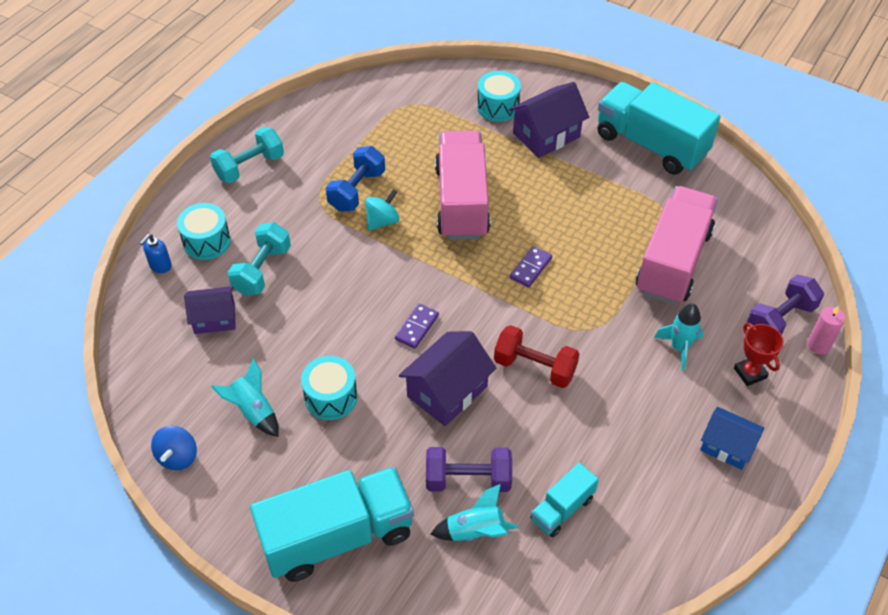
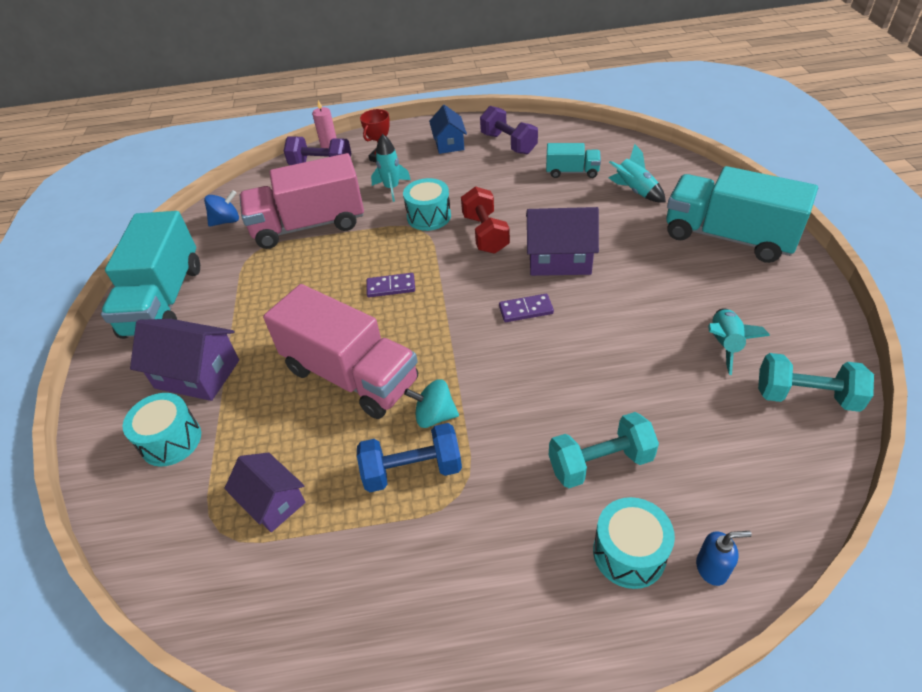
camera: 125 degrees left, 5 degrees down
(178, 457) = (823, 356): blue spinning top -> blue spinning top (226, 221)
(214, 318) = (695, 451): purple house -> purple house (272, 502)
(249, 167) = (477, 623): turquoise dumbbell -> turquoise dumbbell (806, 396)
(331, 397) = (649, 311): turquoise drum -> turquoise drum (429, 216)
(462, 202) = (351, 375): pink truck -> pink truck turned 105 degrees counterclockwise
(468, 479) = (608, 212): purple dumbbell -> purple dumbbell (508, 144)

